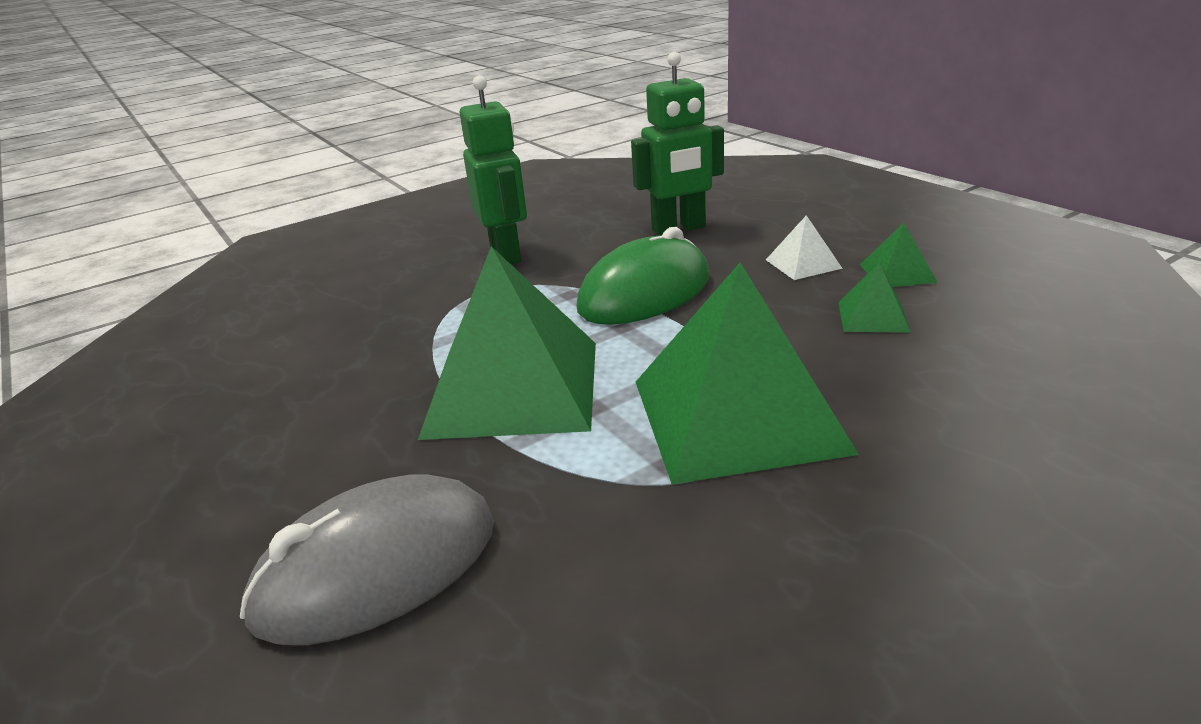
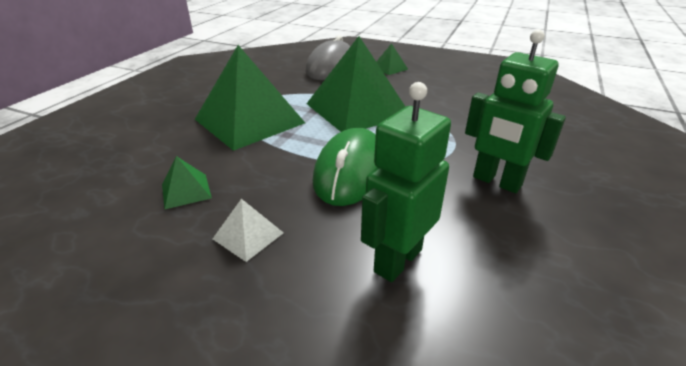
camera: 145 degrees right, 5 degrees up
(897, 273) = (162, 245): green pyramid -> green pyramid (389, 68)

